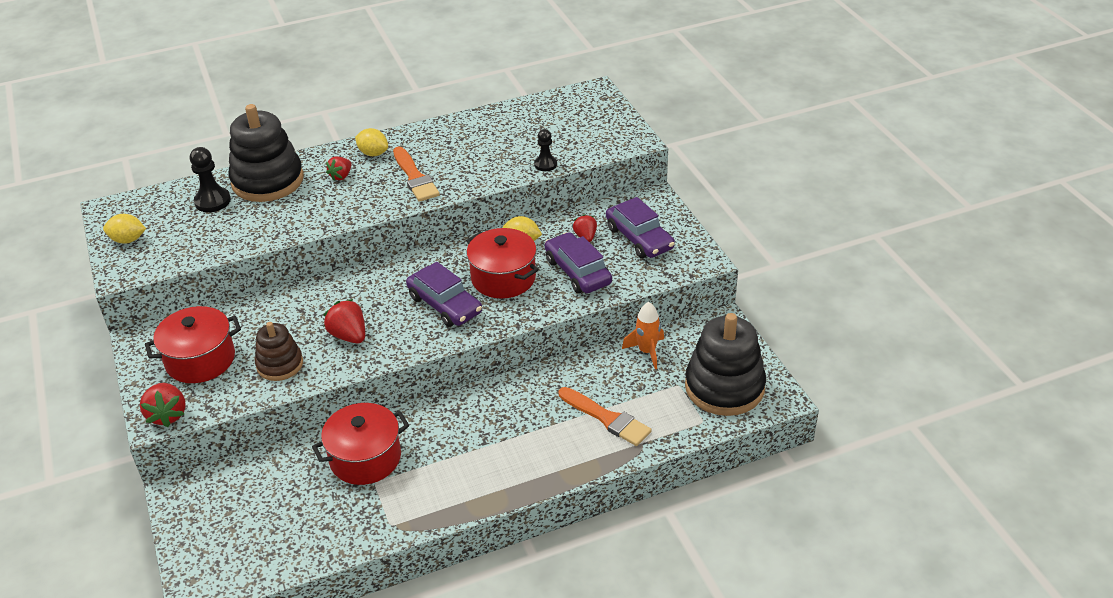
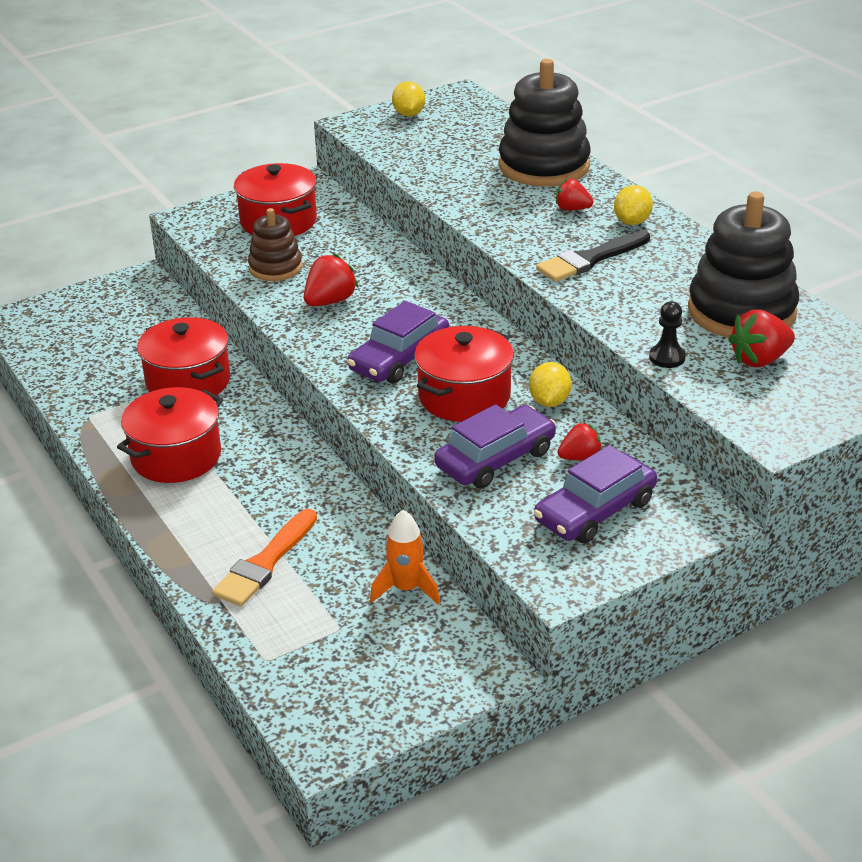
camera: 80 degrees right, 5 degrees down
(167, 415) = (195, 221): red strawberry -> red strawberry (759, 360)
(212, 201) = (492, 143): black pawn -> none
(415, 177) = (590, 259): orange brush -> black brush
(467, 466) = (176, 456): none -> red pot
(724, 387) = (341, 679): black stacking toy -> black stacking toy (741, 311)

